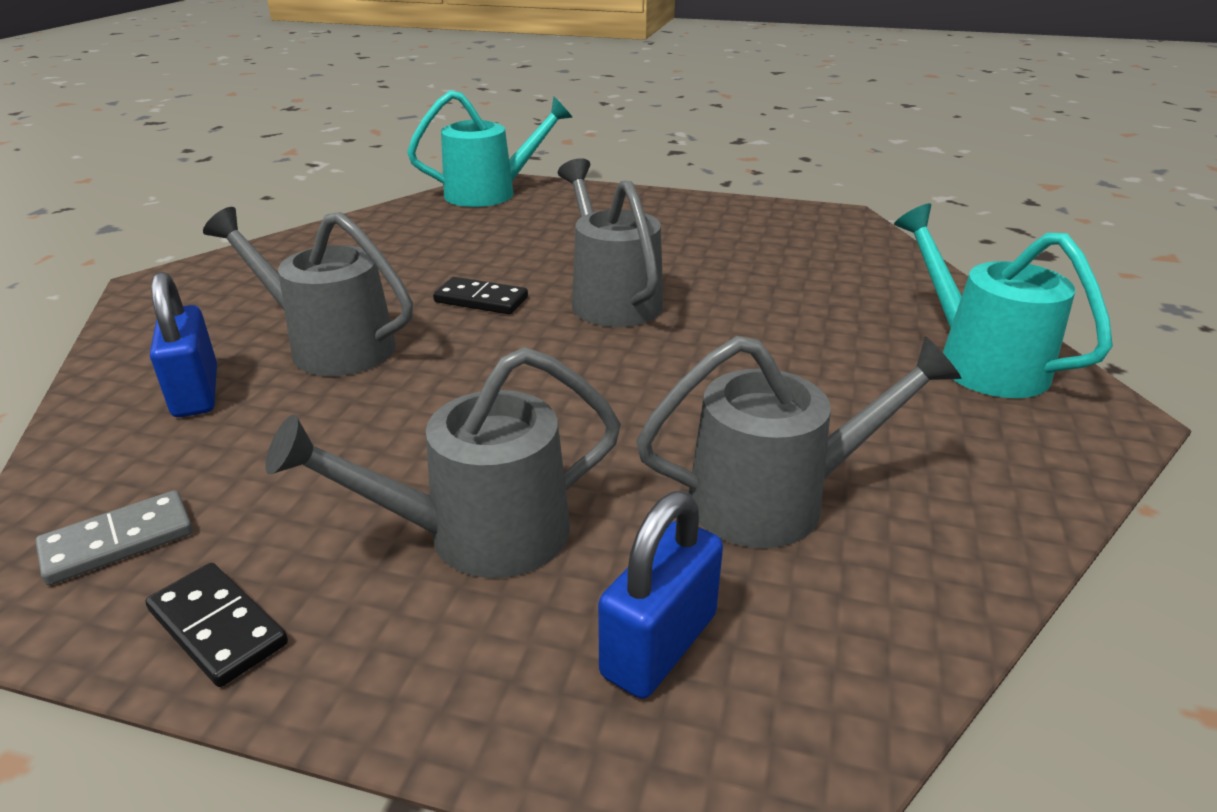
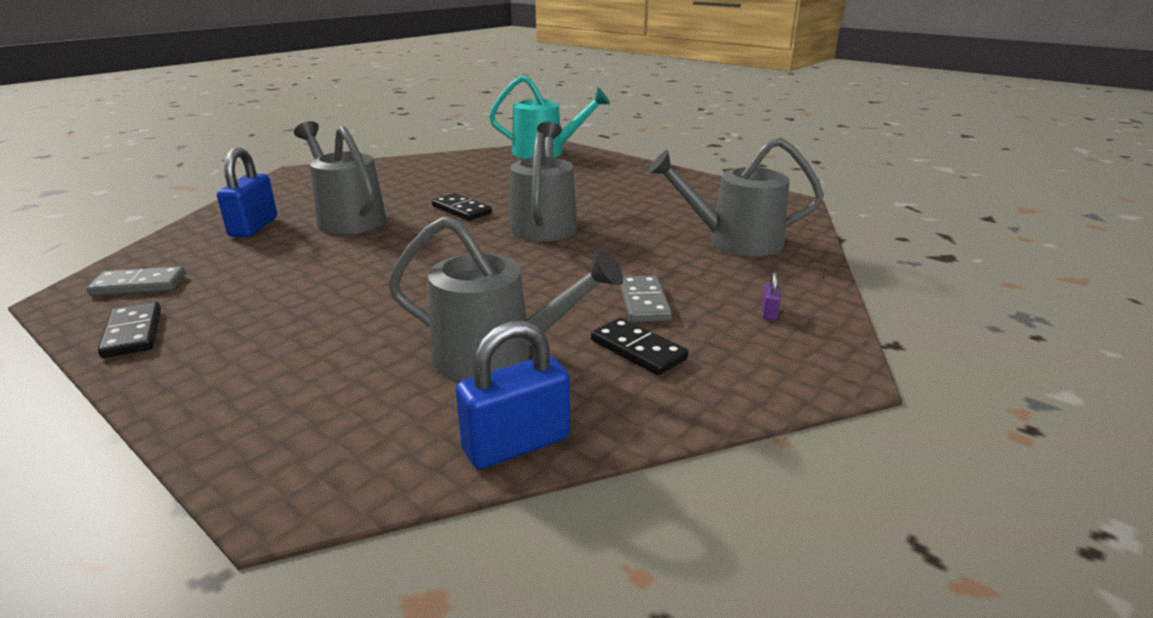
camera: 25 degrees right, 5 degrees down
(477, 535) = (301, 327): grey watering can -> grey watering can (733, 241)
(659, 645) = (325, 408): blue padlock -> blue padlock (516, 444)
(846, 380) = (644, 302): none -> grey domino
(911, 444) = (638, 350): none -> black domino
(978, 361) = (769, 313): turquoise watering can -> purple padlock

